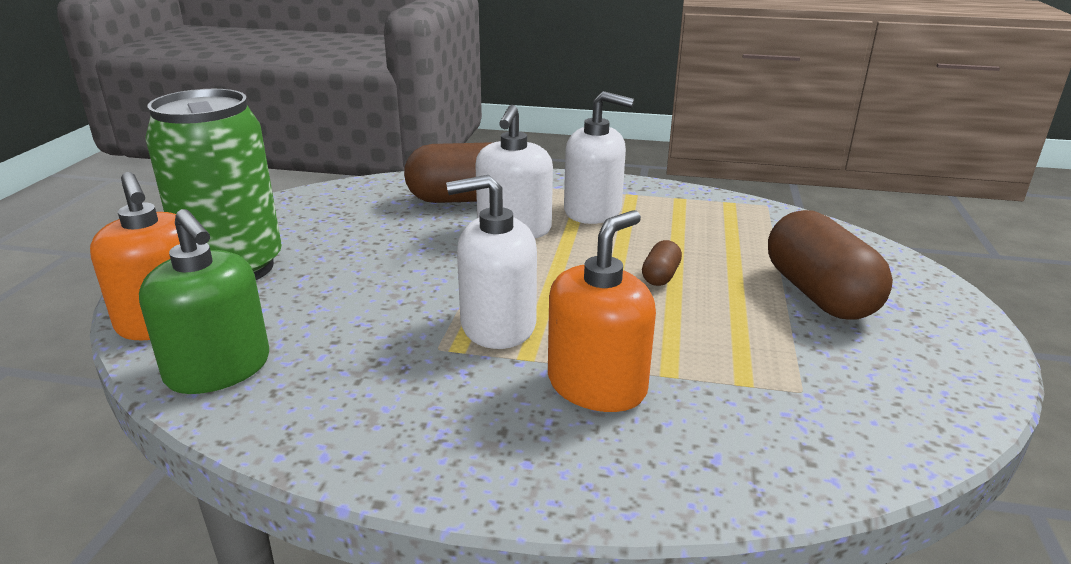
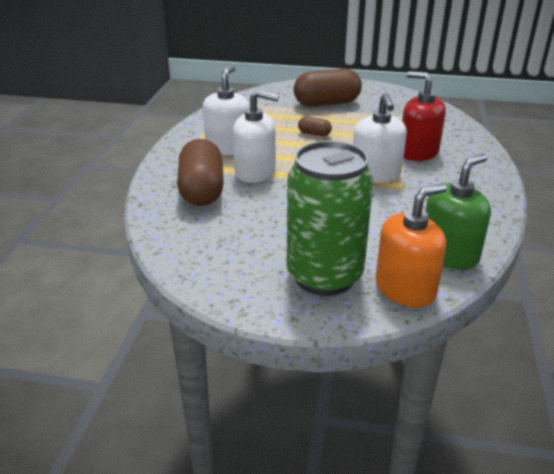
camera: 90 degrees left, 5 degrees up
(597, 385) = (418, 152): orange soap dispenser -> red soap dispenser

